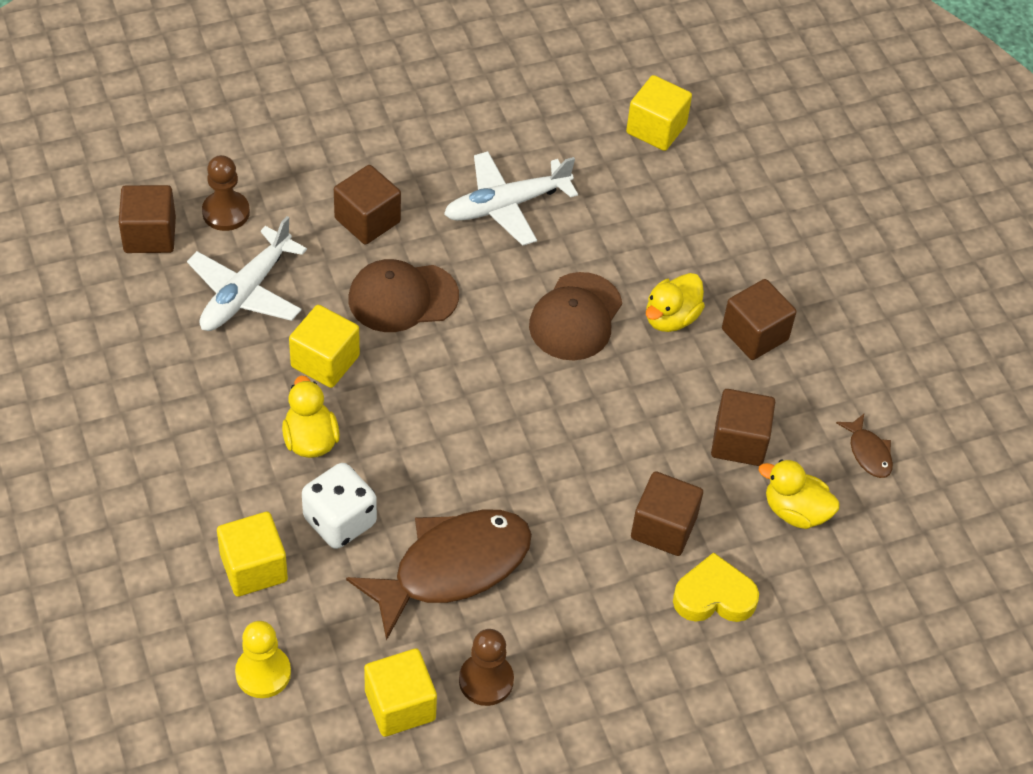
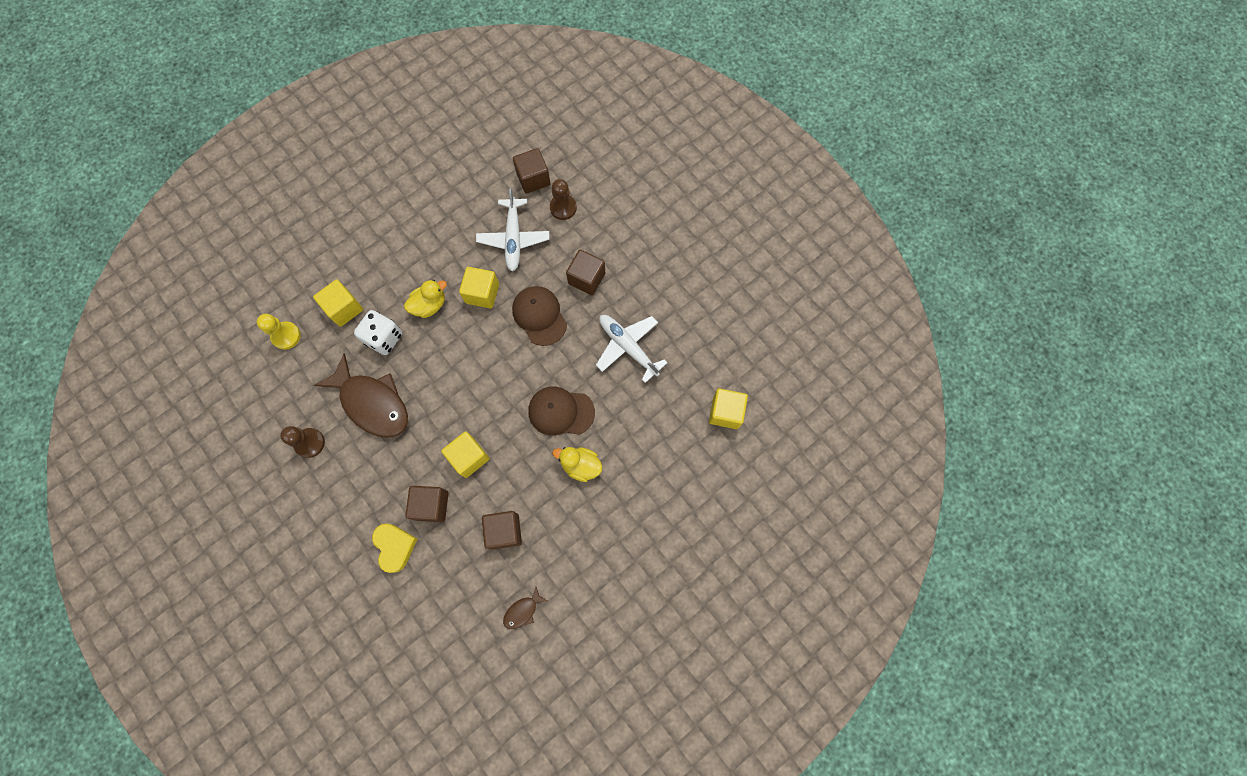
camera: 75 degrees right, 20 degrees up
(246, 292) = (514, 238): white plane -> white plane turned 105 degrees counterclockwise
(400, 705) = (284, 406): yellow cube -> yellow cube (469, 457)
(754, 334) = (587, 518): brown cube -> none
(795, 511) = (466, 577): yellow duck -> none

